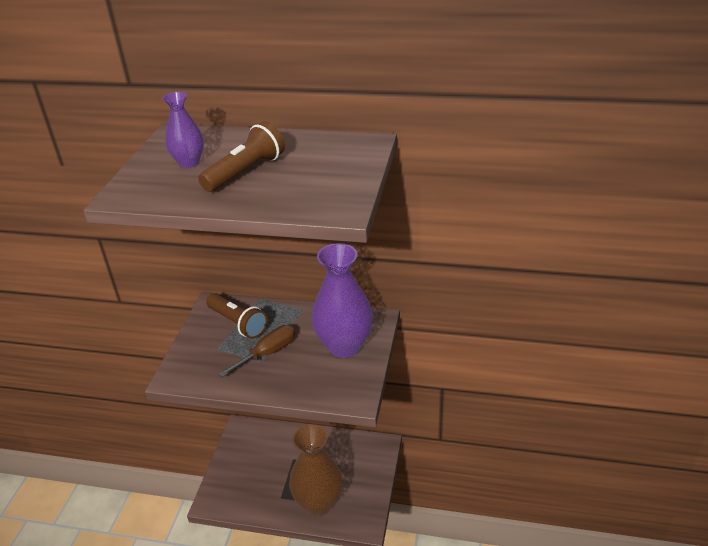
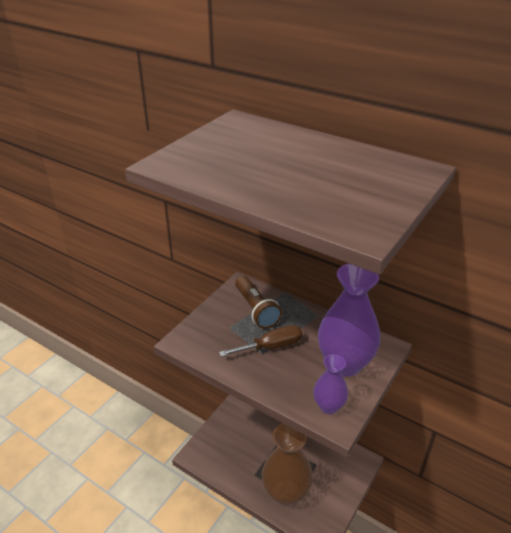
camera: 20 degrees right, 0 degrees up
(189, 163) = (237, 149): purple vase -> purple vase (328, 406)
(246, 172) = (285, 169): brown flashlight -> none

